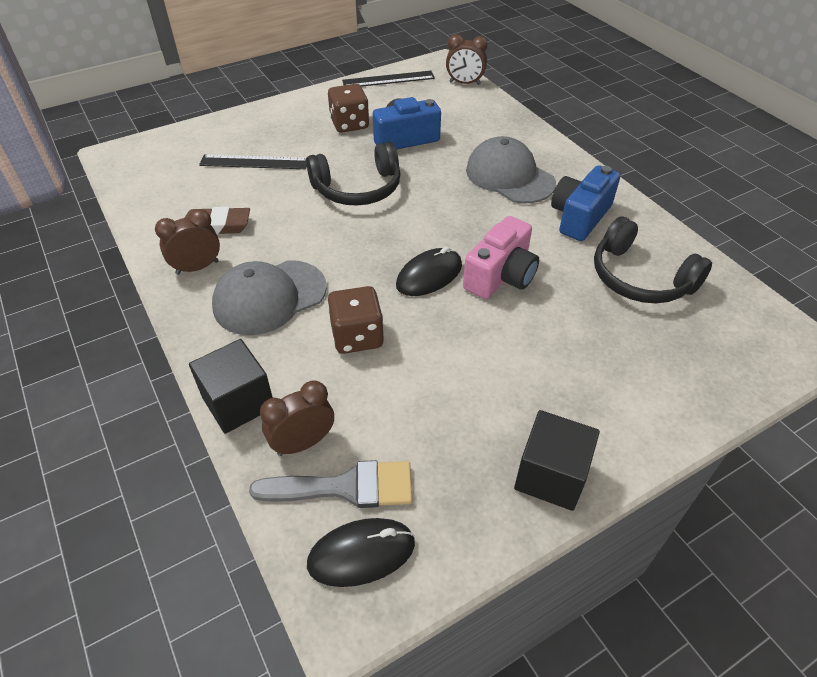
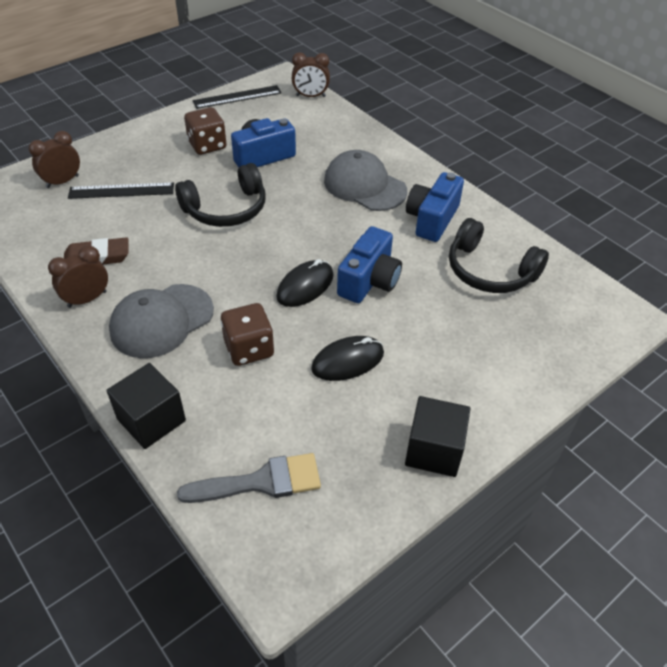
camera: 10 degrees left, 0 degrees up
(303, 443) = (217, 449): brown clock -> brown clock (62, 182)
(361, 554) = (284, 535): black mouse -> black mouse (347, 361)
(501, 276) = (369, 281): pink camera -> blue camera

